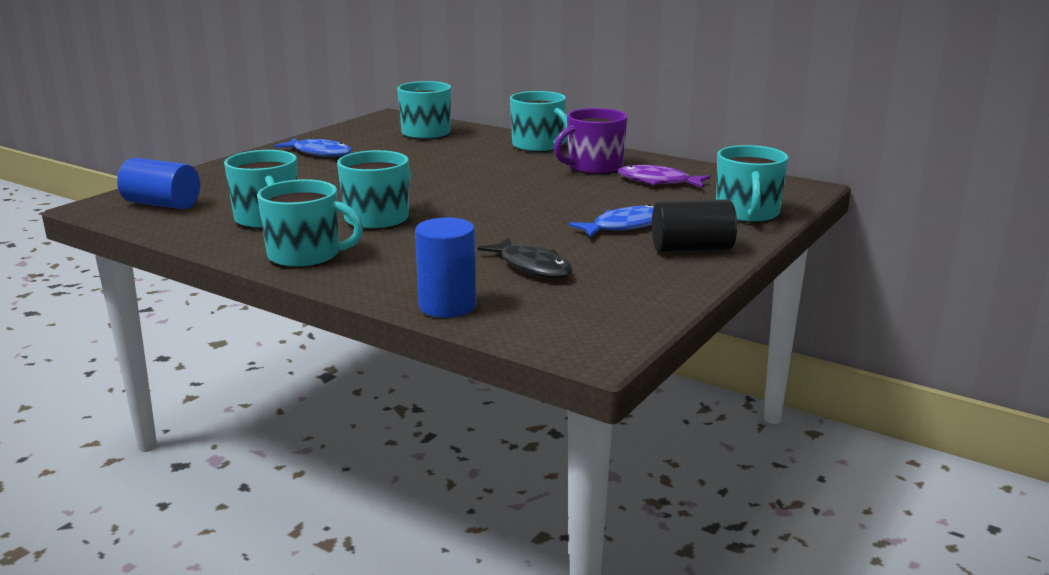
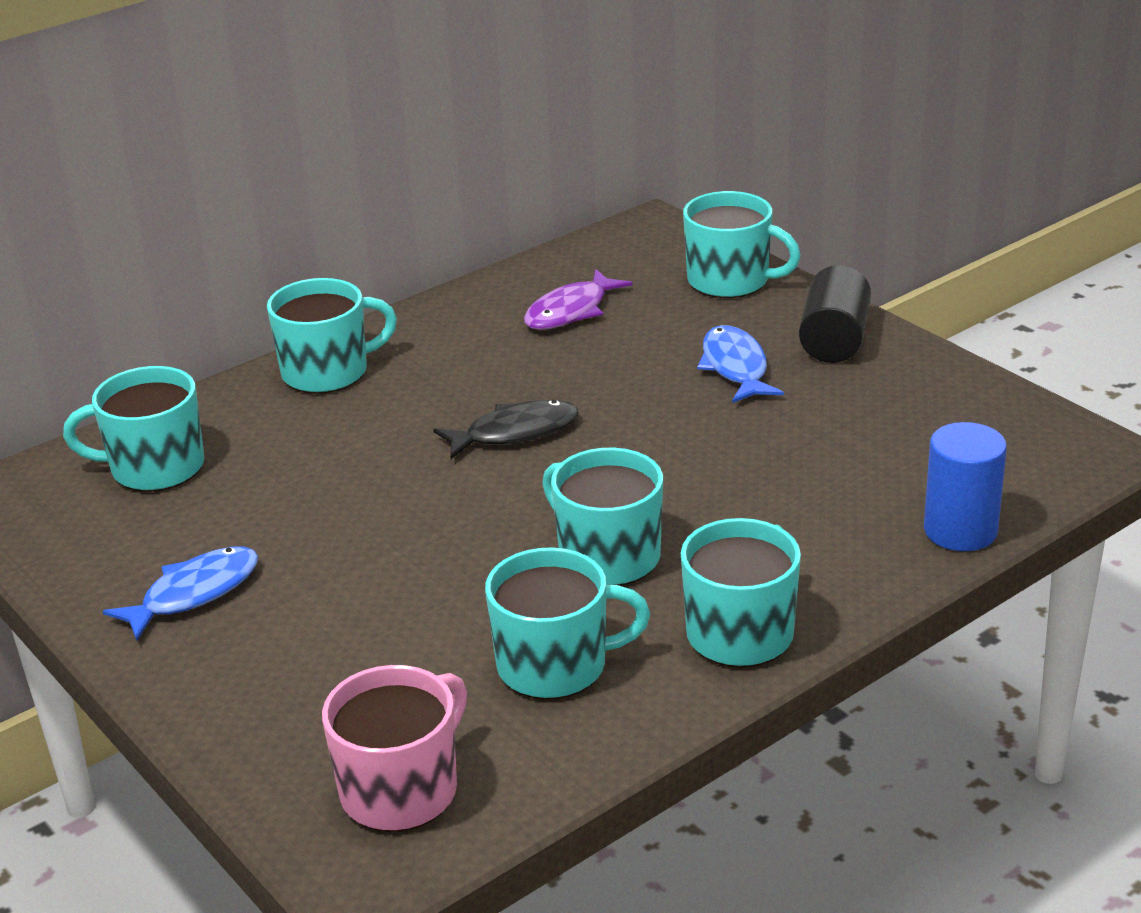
camera: 70 degrees left, 10 degrees up
(162, 204) = (401, 790): blue cylinder -> pink mug
(532, 267) = (853, 454): black fish -> black fish (515, 433)
(594, 167) = (472, 345): purple mug -> none

